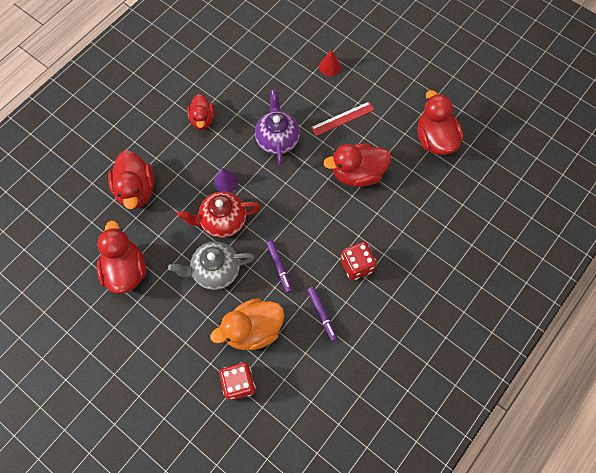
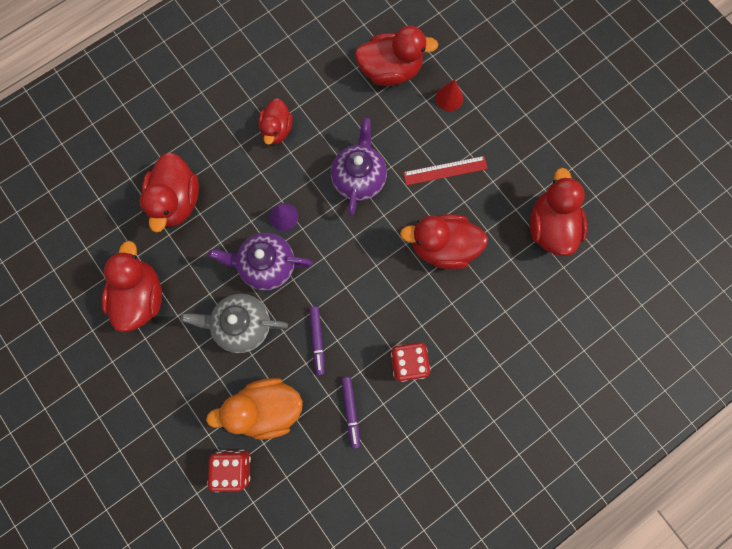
camera: 15 degrees right, 10 degrees up
(222, 221) = (267, 266): red teapot -> purple teapot
(279, 58) = (390, 71): none -> red duck

